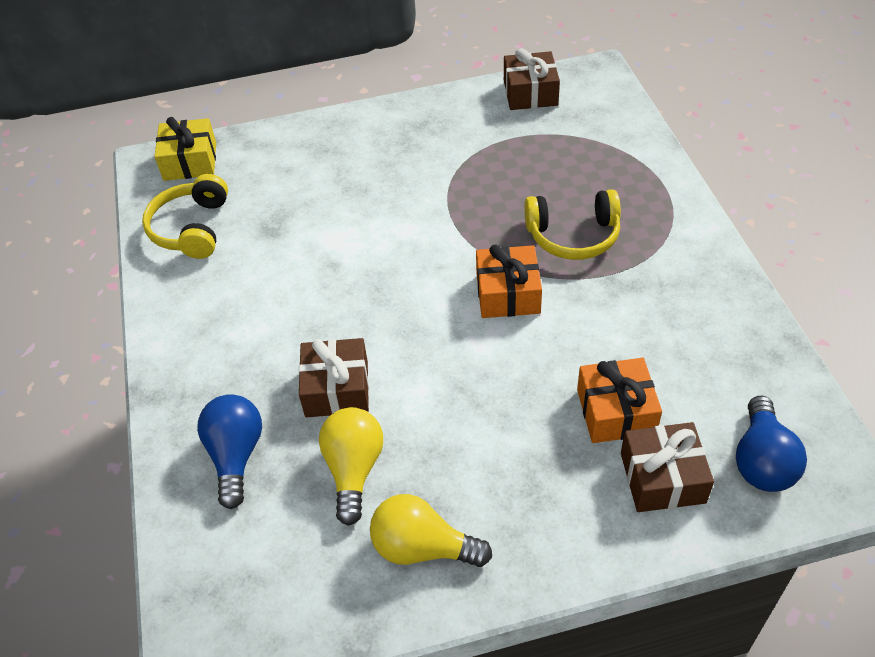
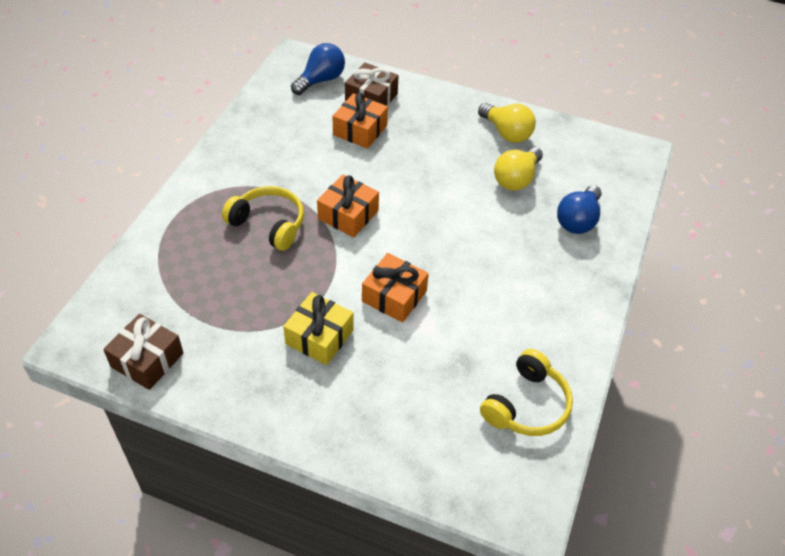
camera: 150 degrees left, 0 degrees up
(190, 161) = (490, 489): yellow gift -> yellow gift (319, 337)
(337, 389) = (496, 222): brown gift -> none
(382, 244) = (394, 296): none -> orange gift

